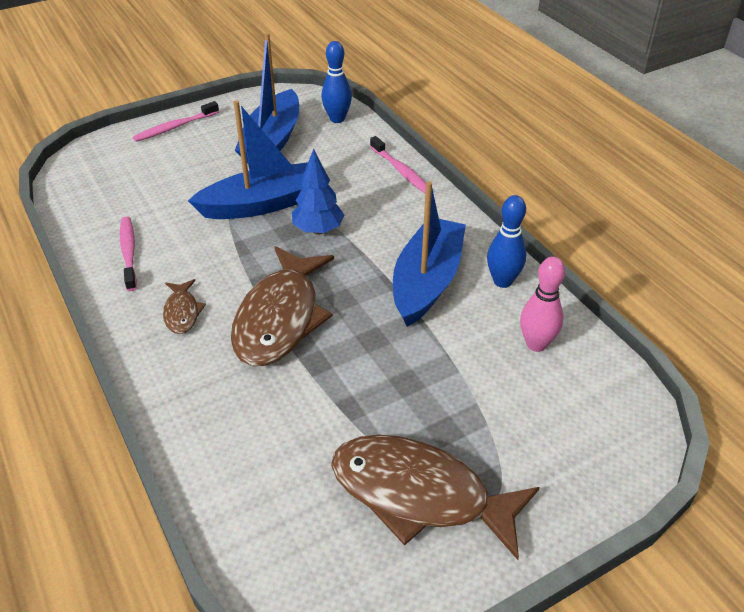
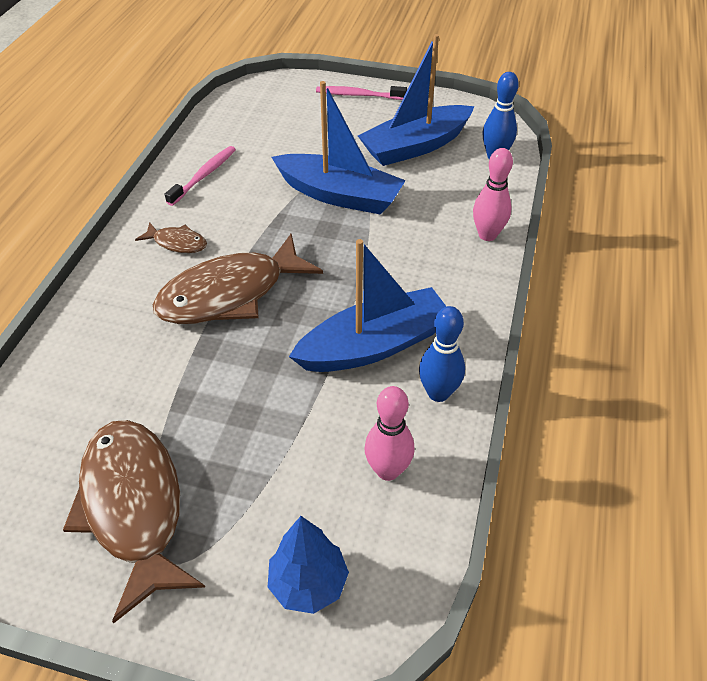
camera: 45 degrees right, 5 degrees up
(182, 312) = (177, 243): brown fish -> brown fish turned 105 degrees counterclockwise
(318, 230) = (350, 243): blue tree -> blue tree (308, 583)
(401, 171) = (487, 235): pink toothbrush -> pink bowling pin

